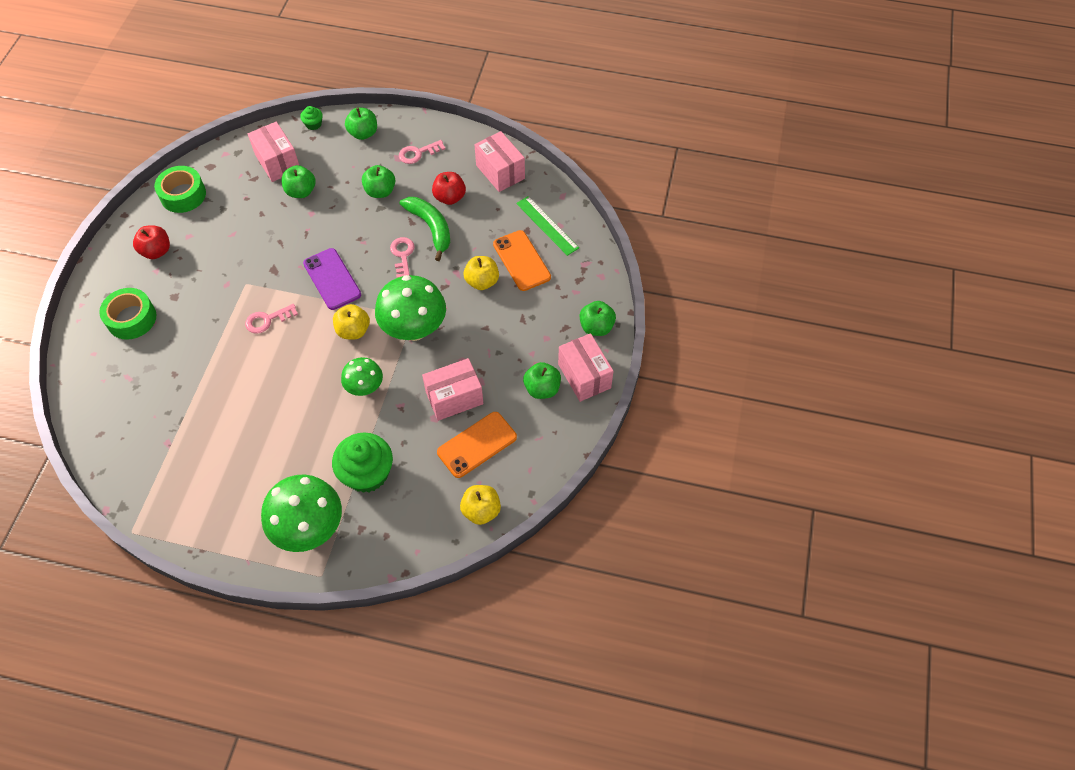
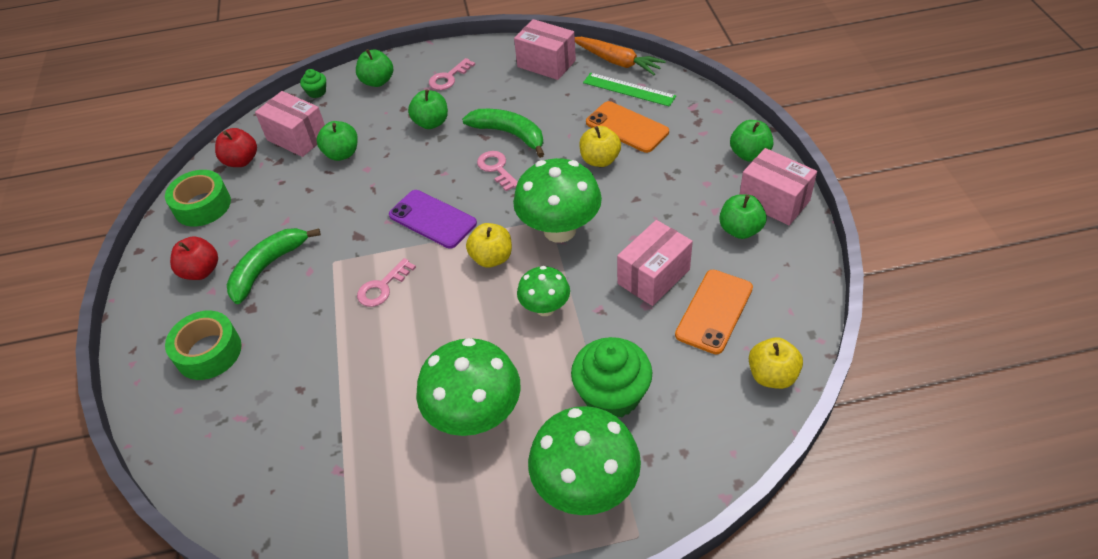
camera: 20 degrees left, 10 degrees down
(200, 268) = (267, 267): none -> green banana
(271, 446) = (475, 416): none -> green mushroom
(449, 197) = (510, 102): red apple -> red apple (241, 161)
(556, 194) = (617, 61): none -> orange carrot

